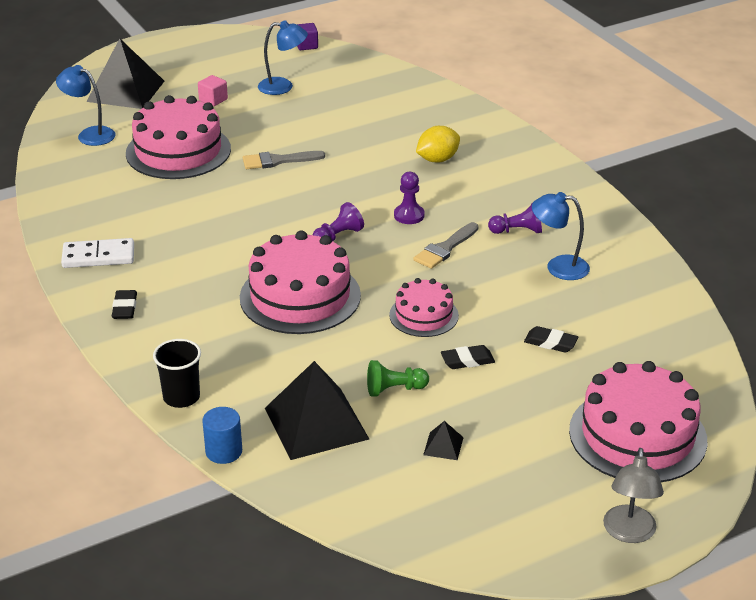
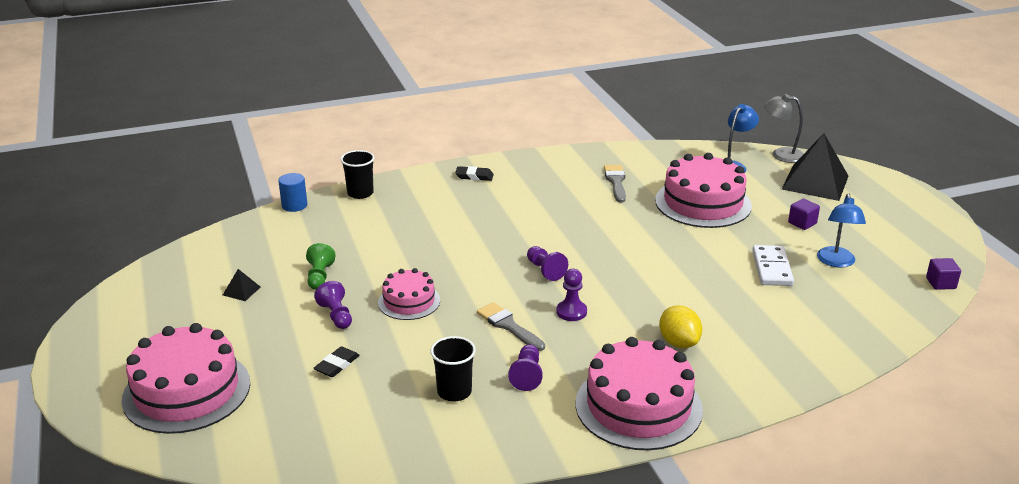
camera: 100 degrees right, 5 degrees down
(98, 256) = (544, 168): white domino -> white domino (771, 268)
(213, 100) = (802, 223): pink cube -> purple cube
(278, 161) = (682, 249): grey brush -> grey brush (616, 182)
(300, 296) = (460, 245): pink cake -> pink cake (638, 406)
(316, 423) = (301, 241): black pyramid -> none
(467, 360) = (336, 316): black eraser -> purple pawn
(558, 267) = (454, 392): blue lamp -> black cup
(629, 533) = (86, 362): grey lamp -> grey lamp (781, 154)

